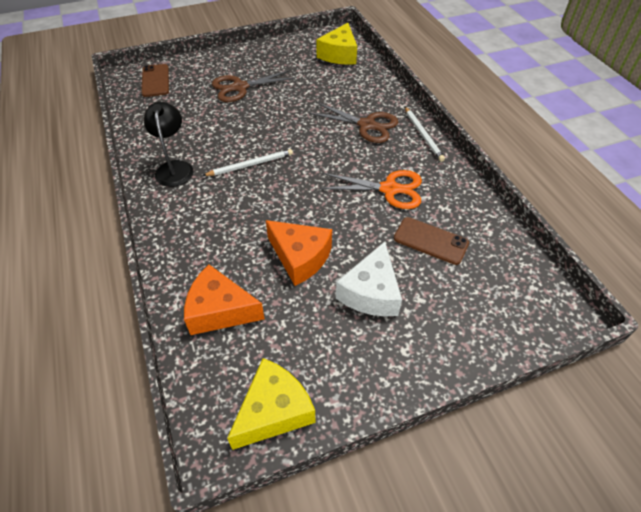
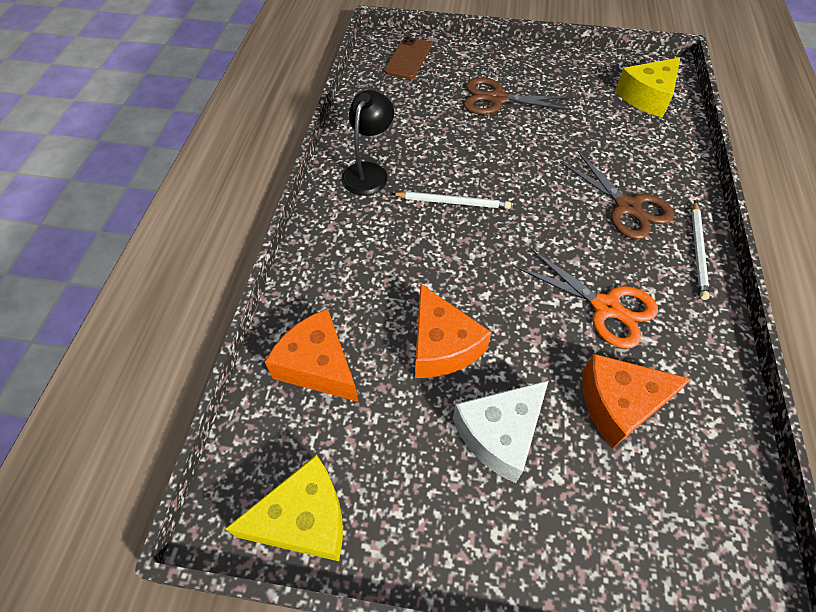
camera: 30 degrees right, 5 degrees up
(430, 241) = (619, 404): brown phone -> orange cheese

